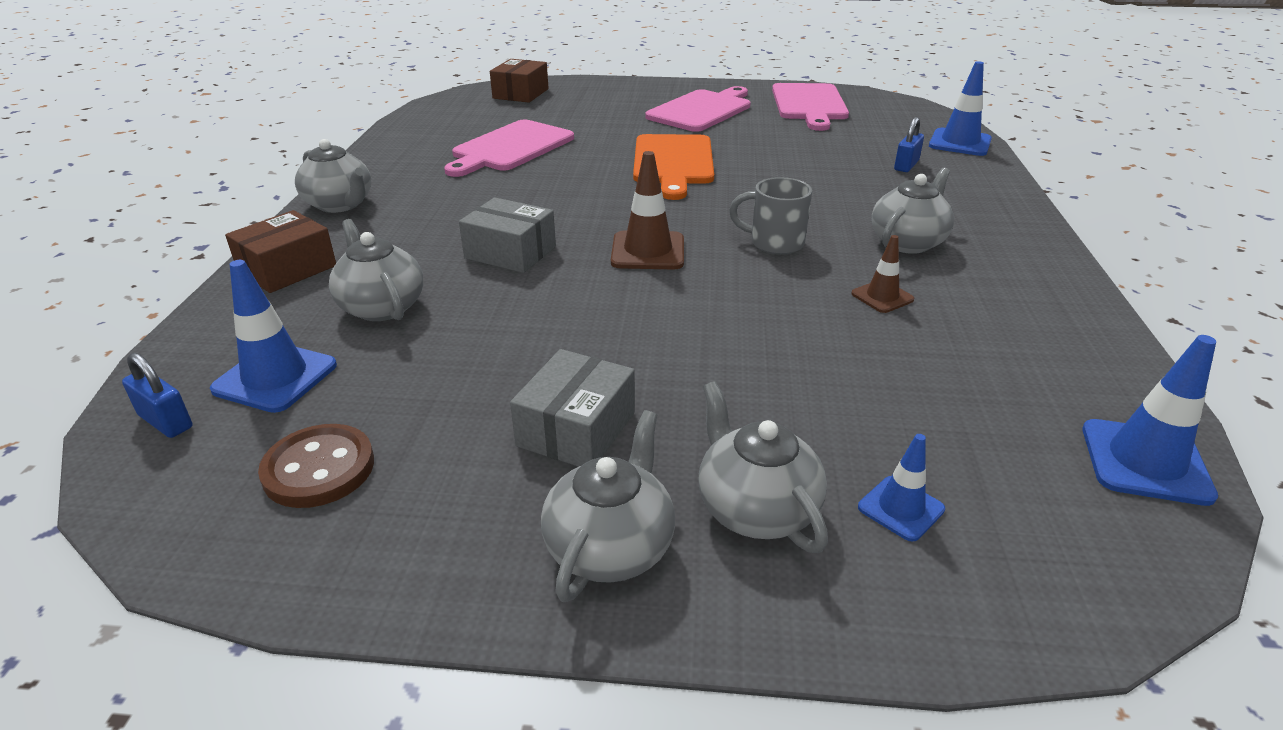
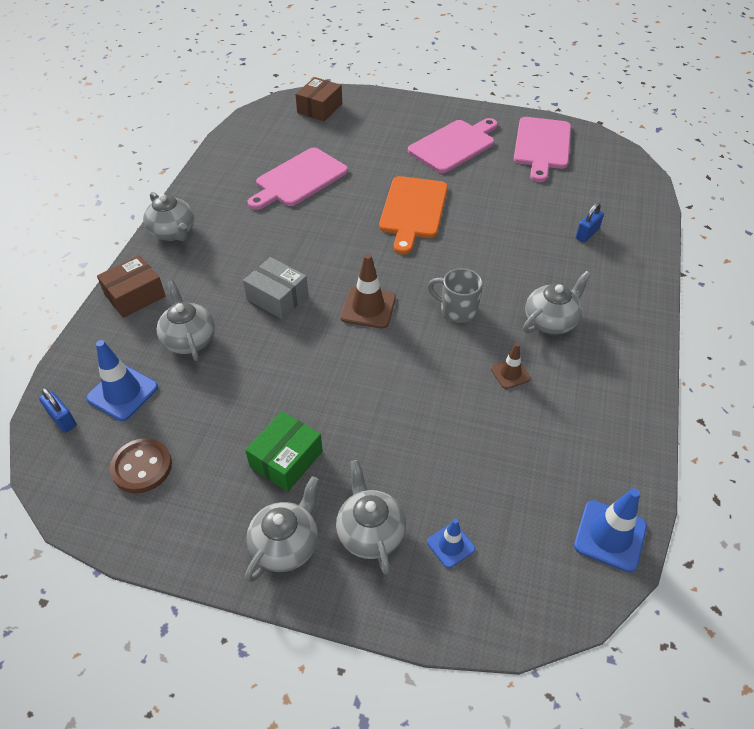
camera: 10 degrees right, 15 degrees up
(576, 429) = (286, 459): grey box -> green box
(960, 143) = (642, 210): blue traffic cone -> none

